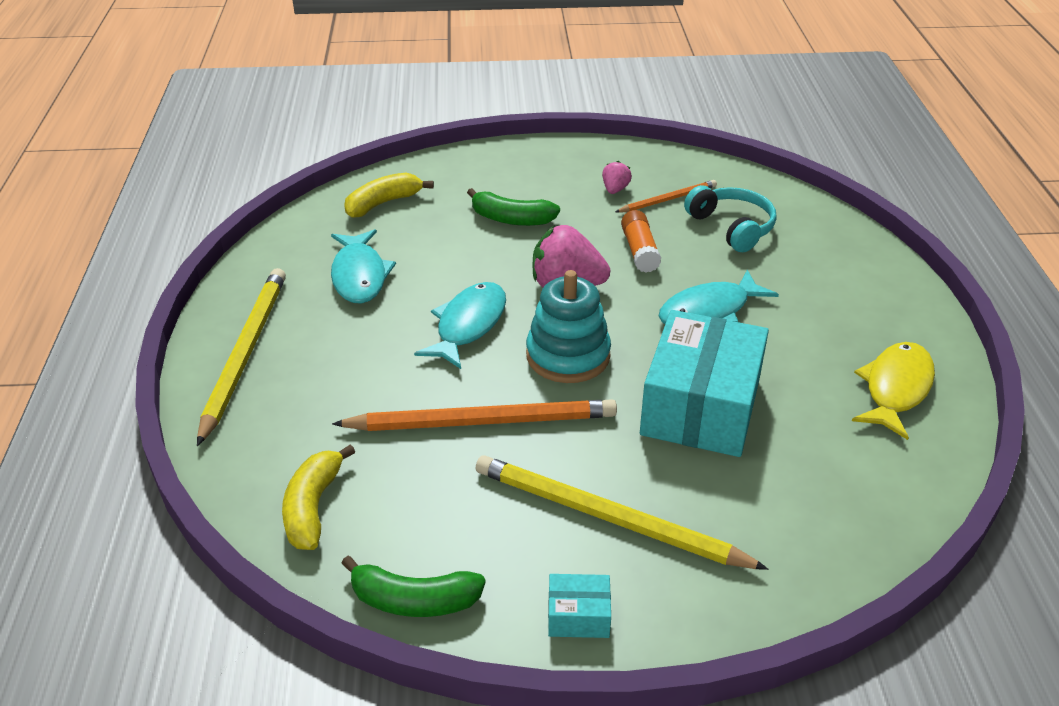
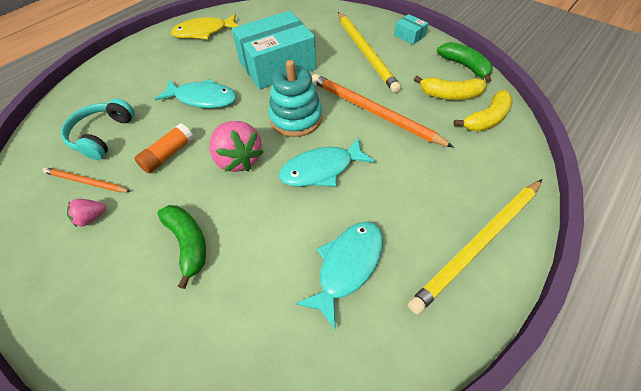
camera: 135 degrees left, 15 degrees up
(383, 203) = (247, 357): yellow banana -> yellow banana (450, 95)

